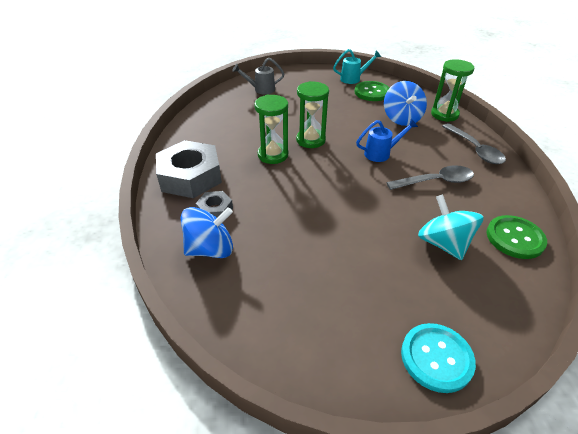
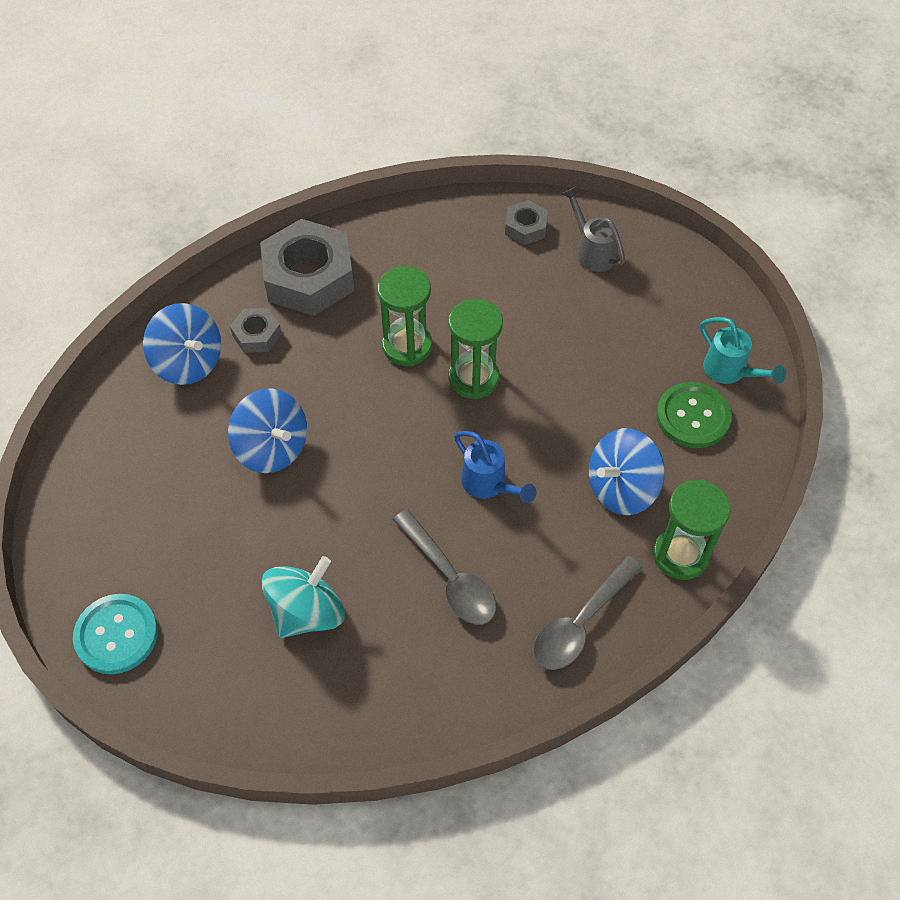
camera: 65 degrees right, 15 degrees up
(229, 101) = (525, 227): none -> grey nut
(310, 226) = (272, 448): none -> blue spinning top
(515, 238) = (359, 704): green button -> none

